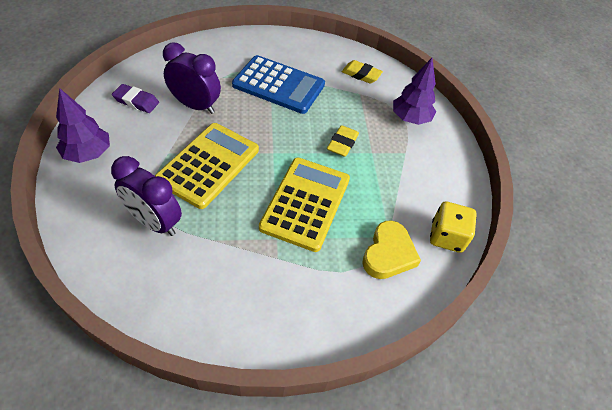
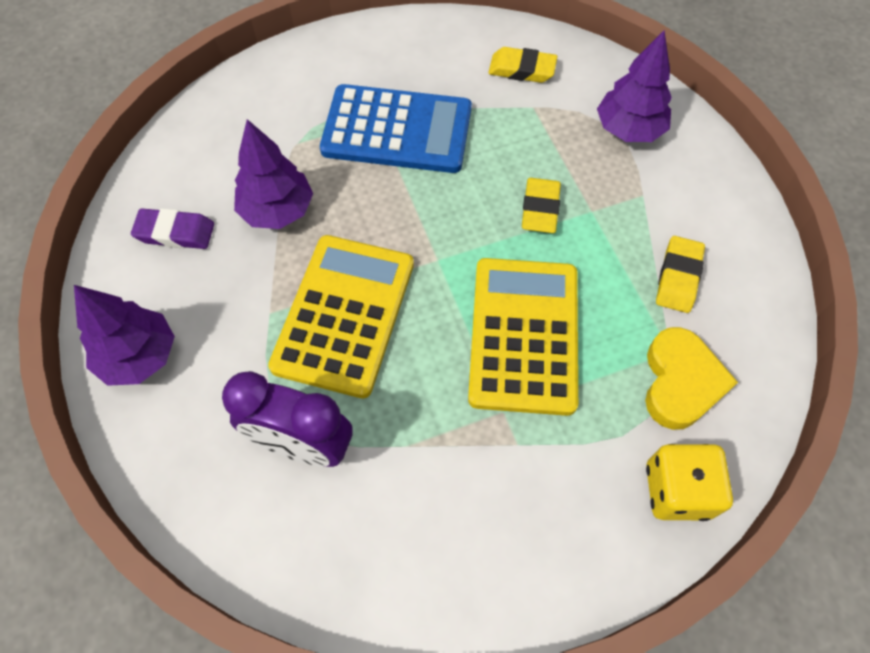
camera: 10 degrees left, 10 degrees up
(195, 106) = (277, 211): purple clock -> purple tree
(409, 199) = (678, 277): none -> yellow eraser
(446, 237) = (756, 325): yellow dice -> yellow dice (677, 490)

